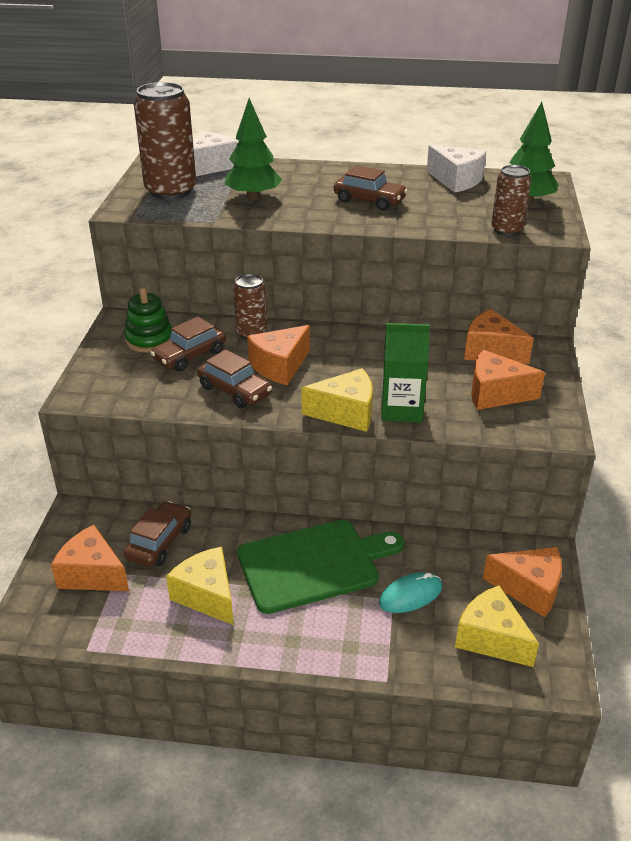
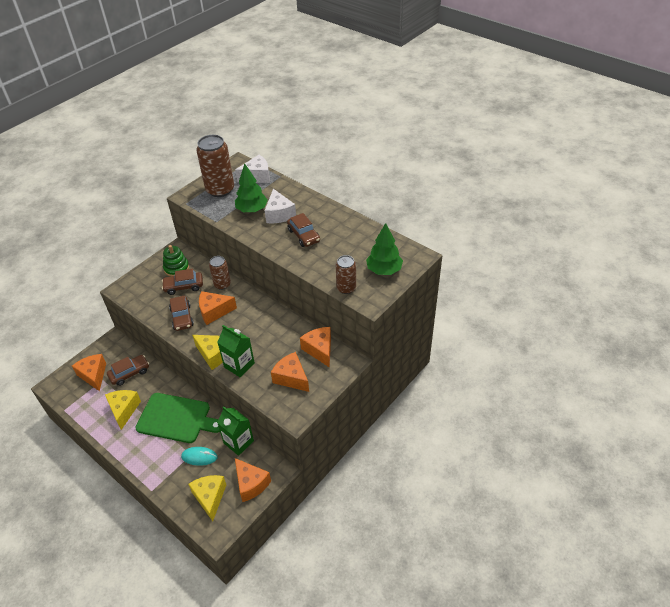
camera: 35 degrees right, 10 degrees up
(447, 547) = (238, 442): none -> green carton
(456, 180) = (367, 237): white cheese -> white cheese (279, 214)

